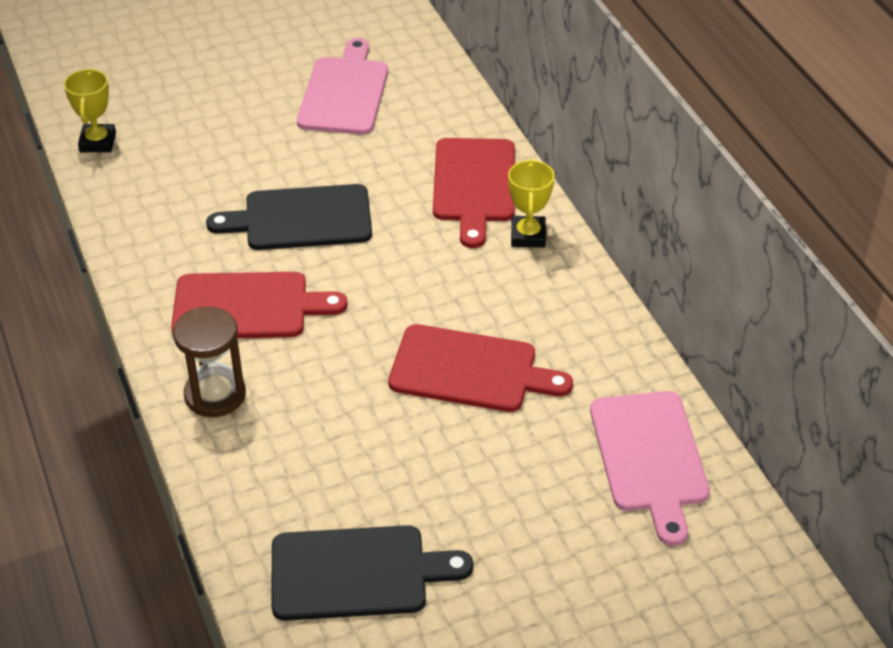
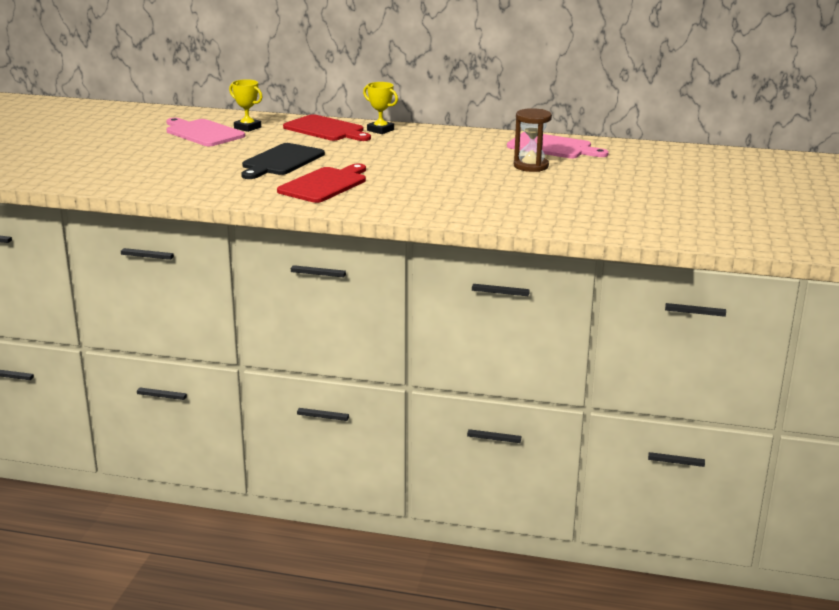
camera: 55 degrees left, 20 degrees down
(98, 142) = (120, 184): yellow trophy -> yellow trophy (247, 128)
(215, 395) = (377, 204): brown hourglass -> brown hourglass (531, 166)
(357, 573) = (542, 205): black cutting board -> none
(470, 370) = (449, 159): red cutting board -> none

